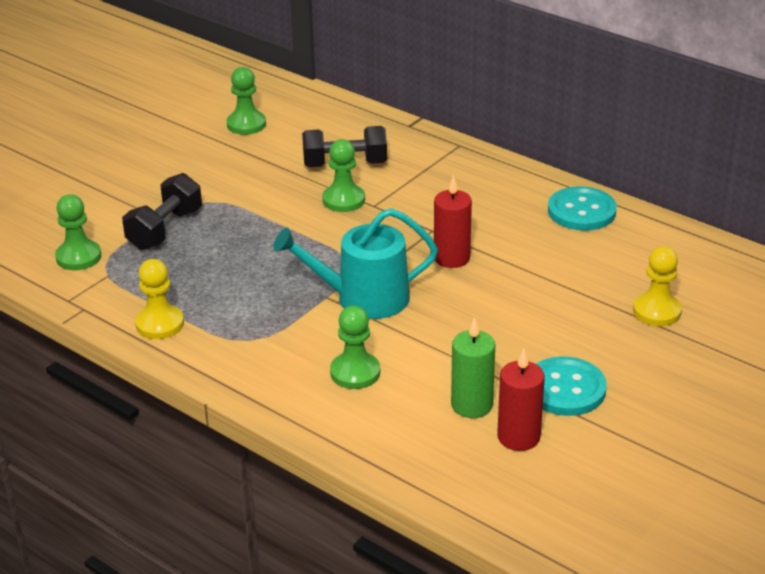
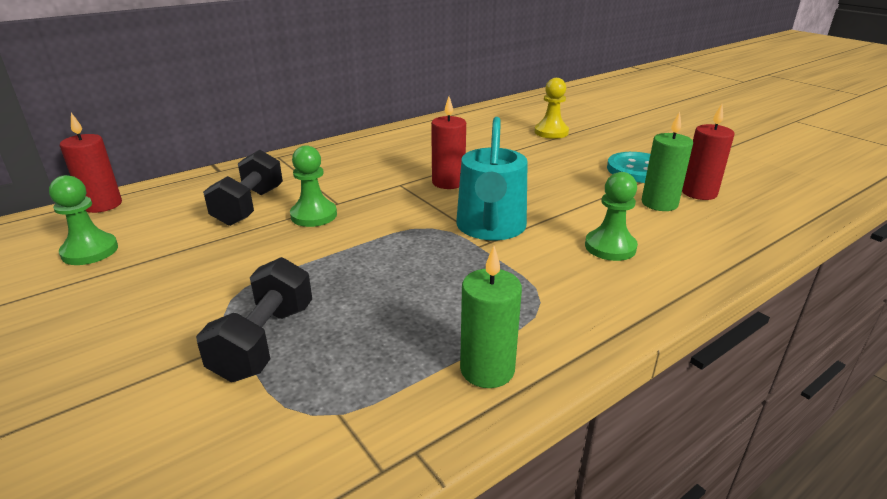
camera: 75 degrees left, 5 degrees down
(78, 257) = (264, 445): green pawn -> none
(160, 324) = (487, 370): yellow pawn -> green candle
(165, 229) = (264, 341): black dumbbell -> black dumbbell turned 60 degrees clockwise
(316, 99) = (102, 205): none -> red candle
(581, 211) = (416, 133): turquoise button -> none

